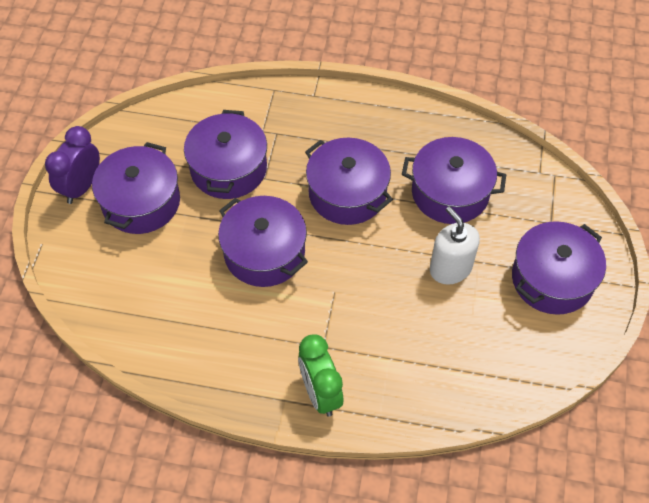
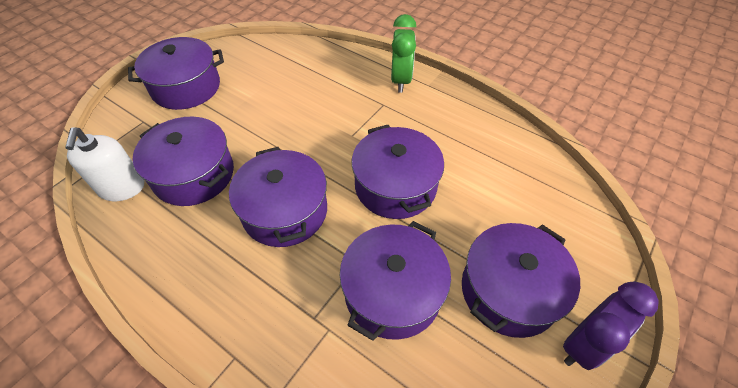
camera: 155 degrees left, 5 degrees down
(450, 268) = (249, 119): white soap dispenser -> white soap dispenser (122, 188)

